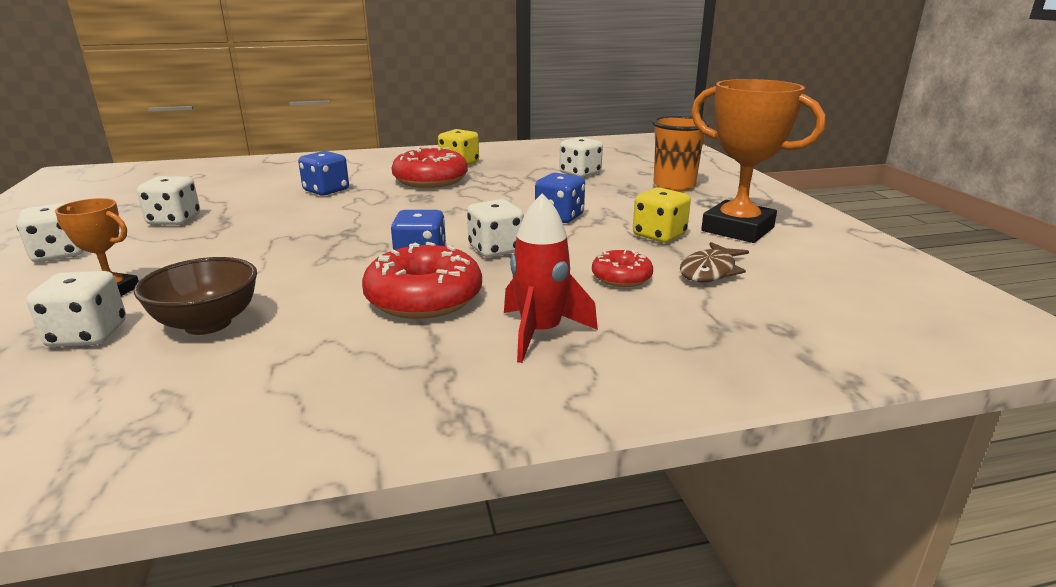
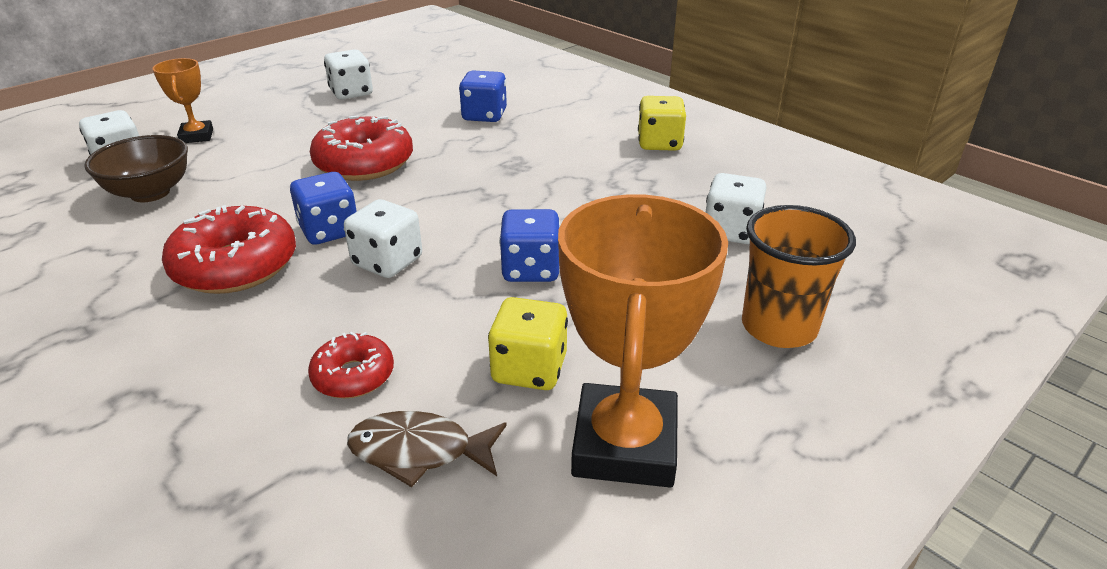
camera: 60 degrees right, 10 degrees up
(59, 254) = (256, 90): white dice -> none
(430, 180) = (577, 150): red donut -> red donut (364, 163)
(540, 333) = (175, 361): red rocket -> none

